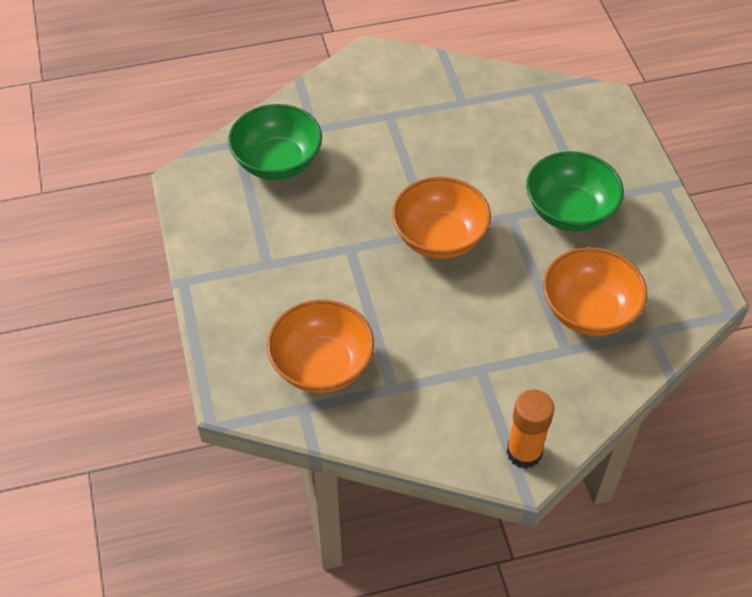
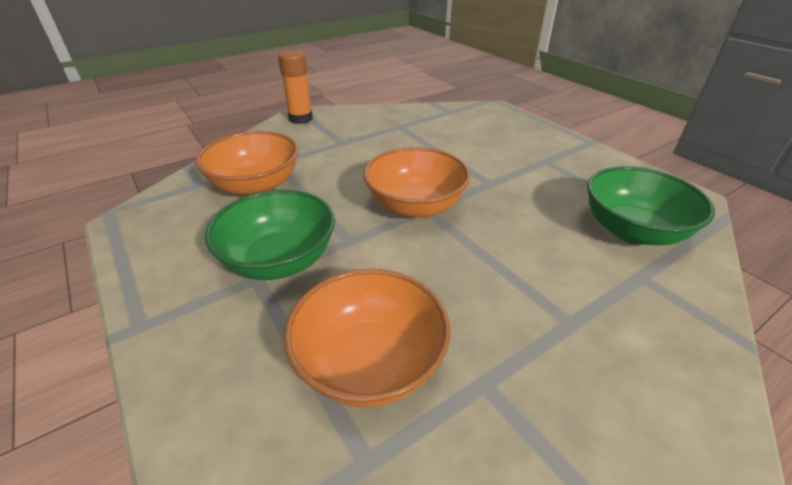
camera: 160 degrees right, 15 degrees down
(322, 365) = (453, 126): orange bowl -> orange bowl (370, 363)

